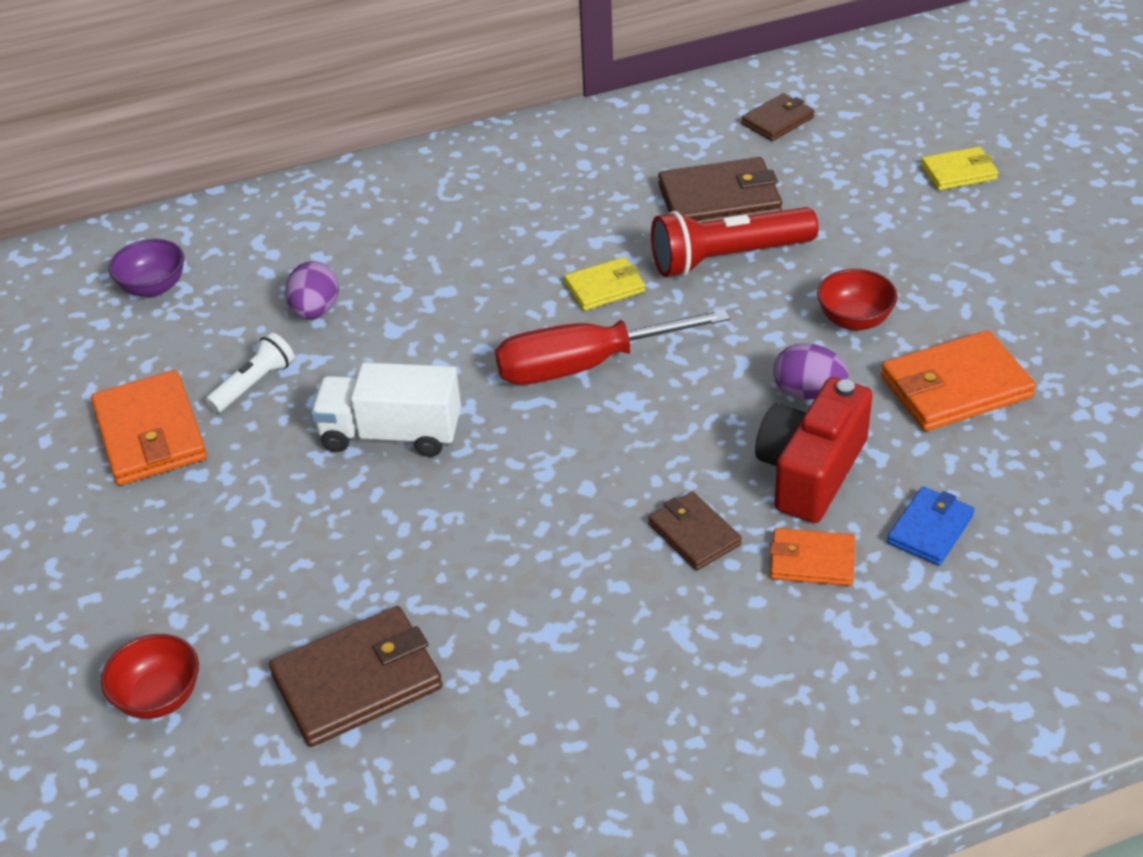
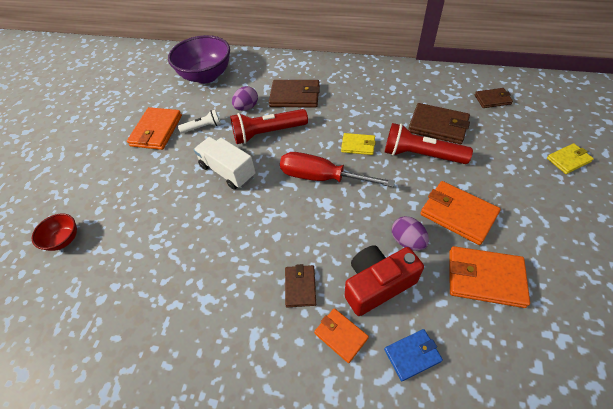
camera: 35 degrees right, 10 degrees up
(153, 287) = (206, 76): purple bowl -> purple bowl, size x2.03
(357, 681) = (123, 276): brown wallet -> brown wallet (295, 96)
(409, 337) = (268, 133): none -> red flashlight
(854, 320) = (458, 214): red bowl -> orange wallet
(958, 172) = (568, 160): yellow wallet -> yellow wallet turned 45 degrees counterclockwise

